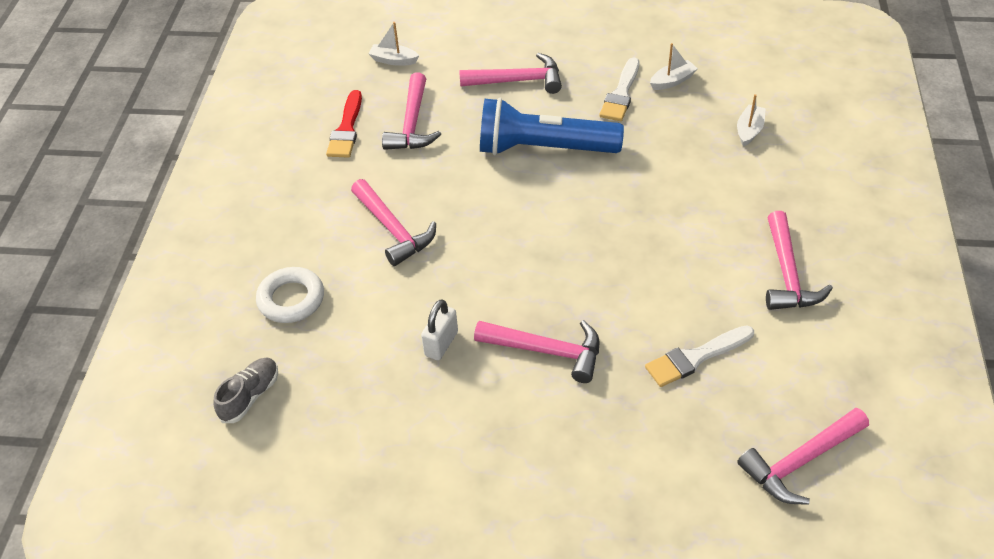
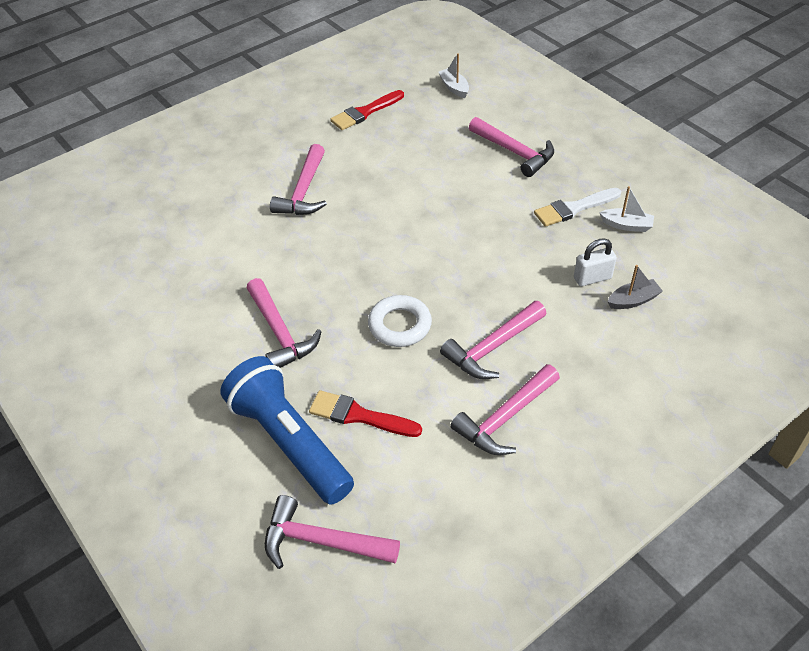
camera: 45 degrees right, 0 degrees up
(250, 396) = (106, 226): grey shoe -> none
(291, 299) = (197, 190): white ring -> white ring (399, 325)
(412, 123) = (407, 135): pink hammer -> pink hammer (492, 347)
(441, 343) = (232, 278): white padlock -> white padlock (592, 278)
(543, 149) = (465, 208): blue flashlight -> blue flashlight (289, 442)
(695, 357) = (359, 416): white brush -> red brush
(749, 130) = (633, 300): white boat -> grey boat

